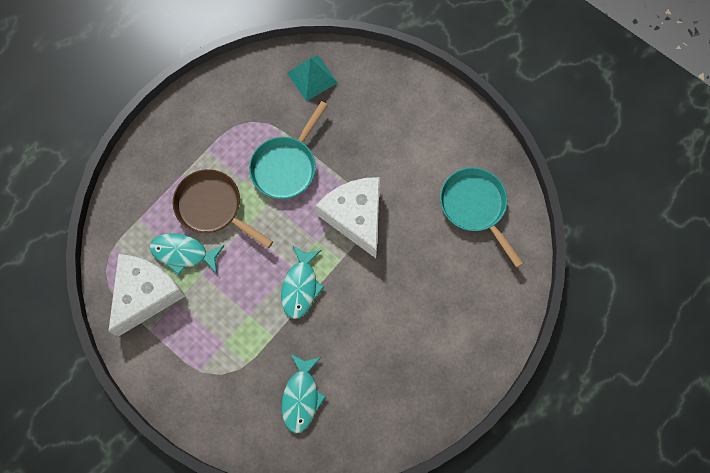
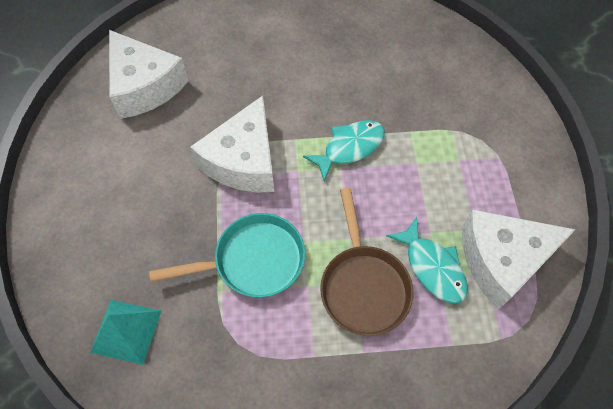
camera: 135 degrees left, 10 degrees down
(301, 397) = (427, 75): turquoise fish -> none
(475, 207) = (144, 86): turquoise pan -> white cheese

